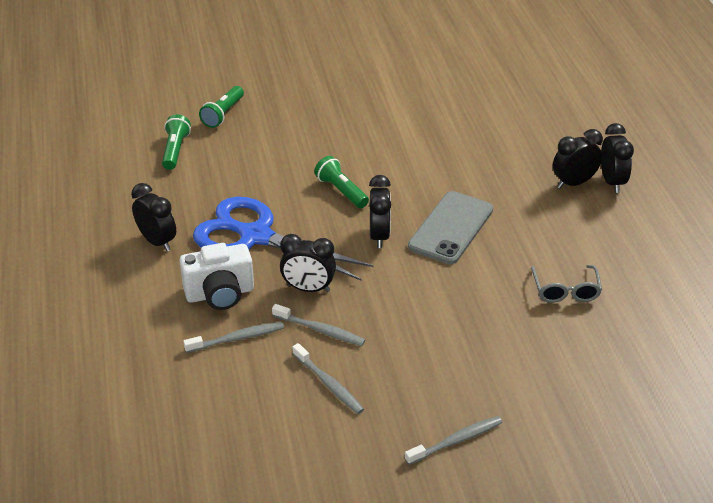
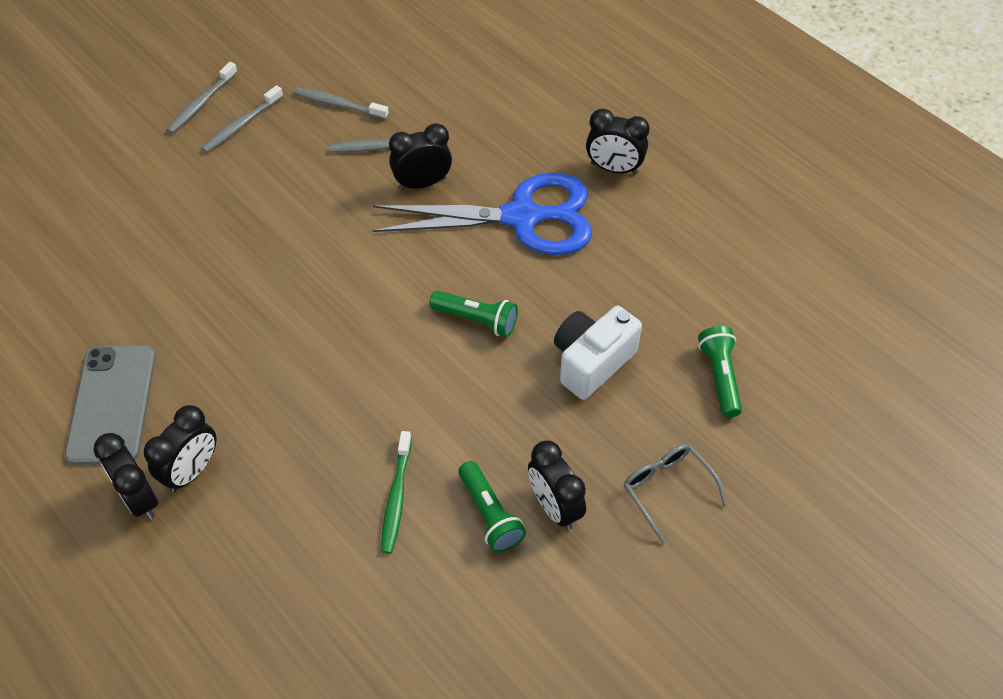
camera: 150 degrees right, 15 degrees up
(175, 150) = (716, 290): green flashlight -> green flashlight (490, 514)
(220, 294) = (502, 142): white camera -> white camera (591, 362)
(237, 338) = (449, 109): grey toothbrush -> grey toothbrush (241, 125)
(379, 236) = (392, 277): black clock -> black clock (554, 507)
(451, 228) = (317, 324): grey phone -> grey phone (112, 404)
(455, 131) = (396, 498): none -> green toothbrush
(565, 291) = (151, 295): grey glasses -> grey glasses (667, 489)

